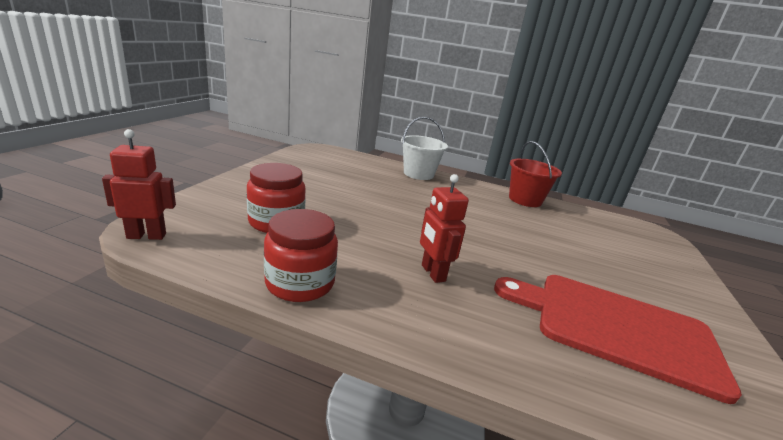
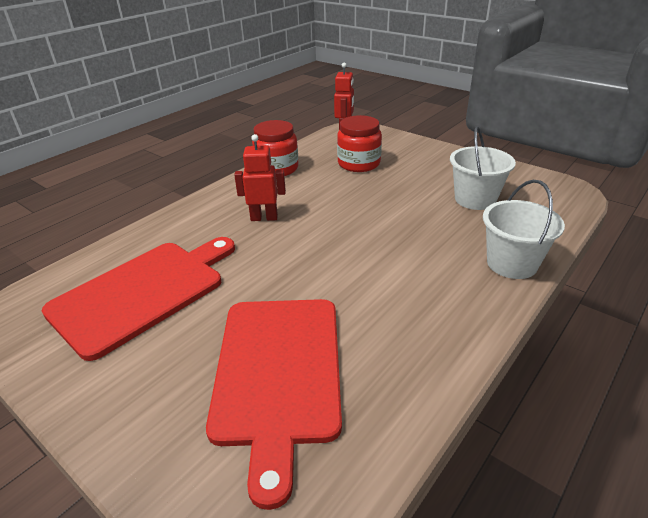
camera: 115 degrees right, 10 degrees up
(340, 175) = (475, 199): none -> white bucket
(525, 200) = (429, 366): red bucket -> none
(586, 240) = (278, 372): none -> red cutting board

